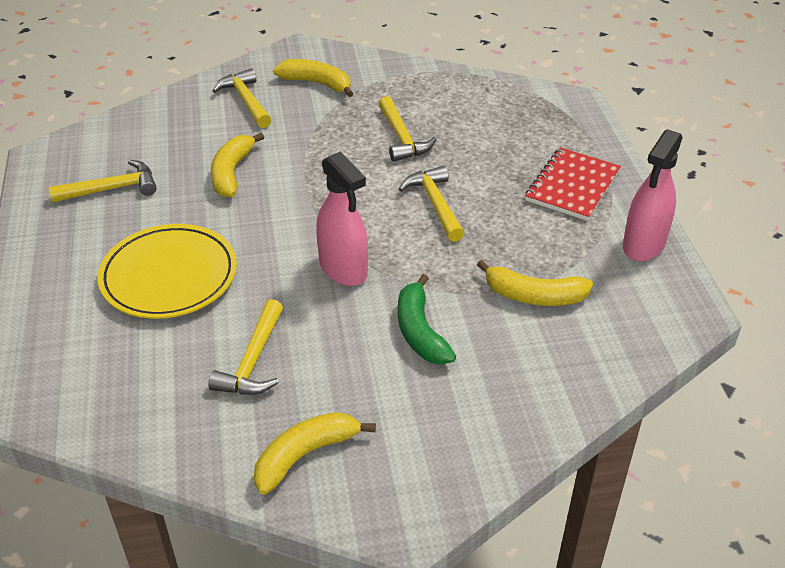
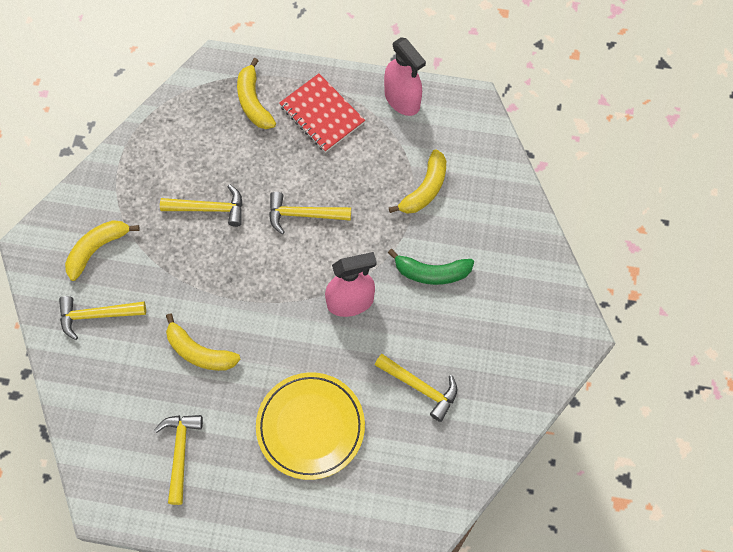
camera: 70 degrees left, 25 degrees up
(305, 455) = (512, 376): yellow banana -> yellow banana (253, 102)

